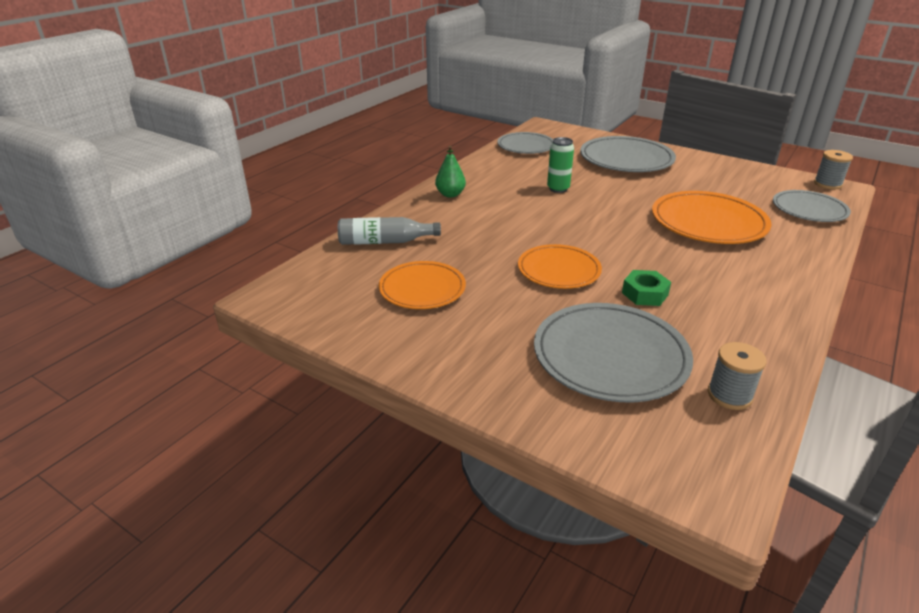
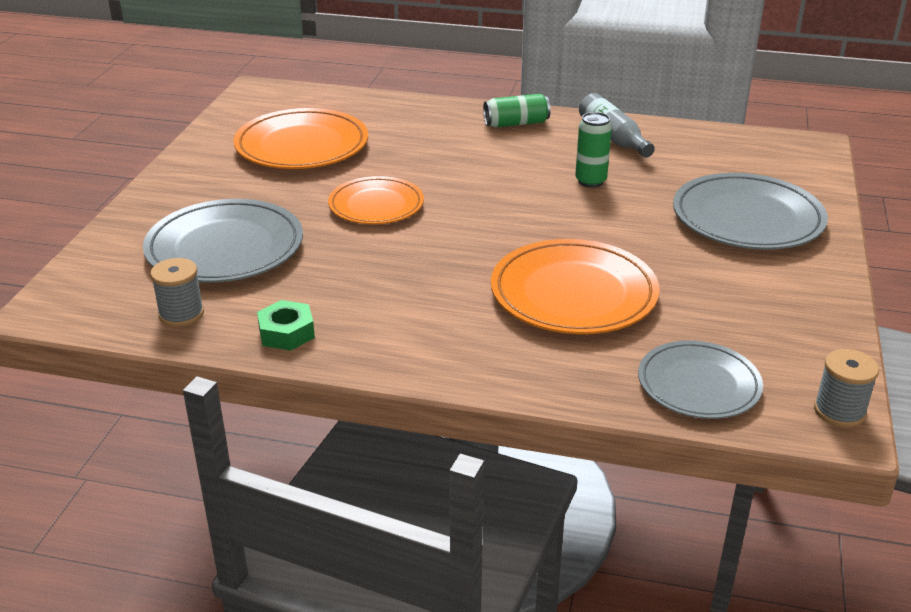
camera: 70 degrees right, 0 degrees up
(384, 242) = (381, 113): grey bottle -> grey bottle (613, 137)
(422, 289) = (302, 146): orange plate -> orange plate, size x1.54
(450, 194) = (516, 123): green pear -> green can
(526, 146) = (714, 144): grey plate -> none
(645, 294) = (352, 258): green nut -> green nut (286, 333)

